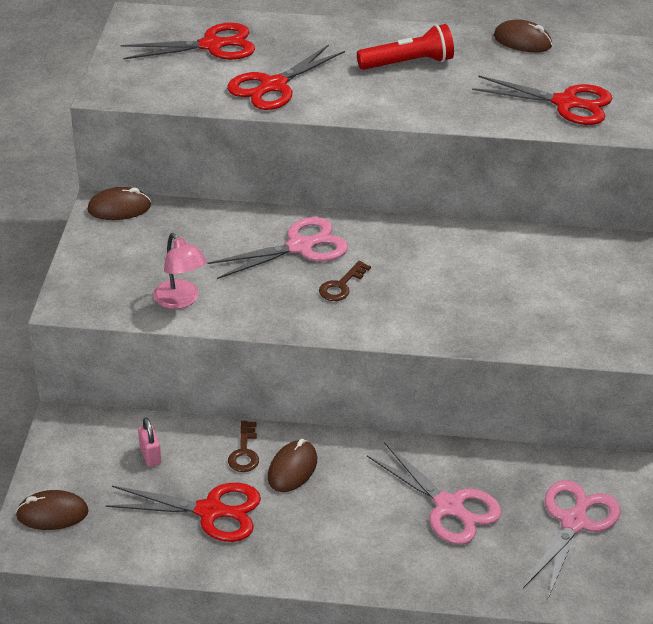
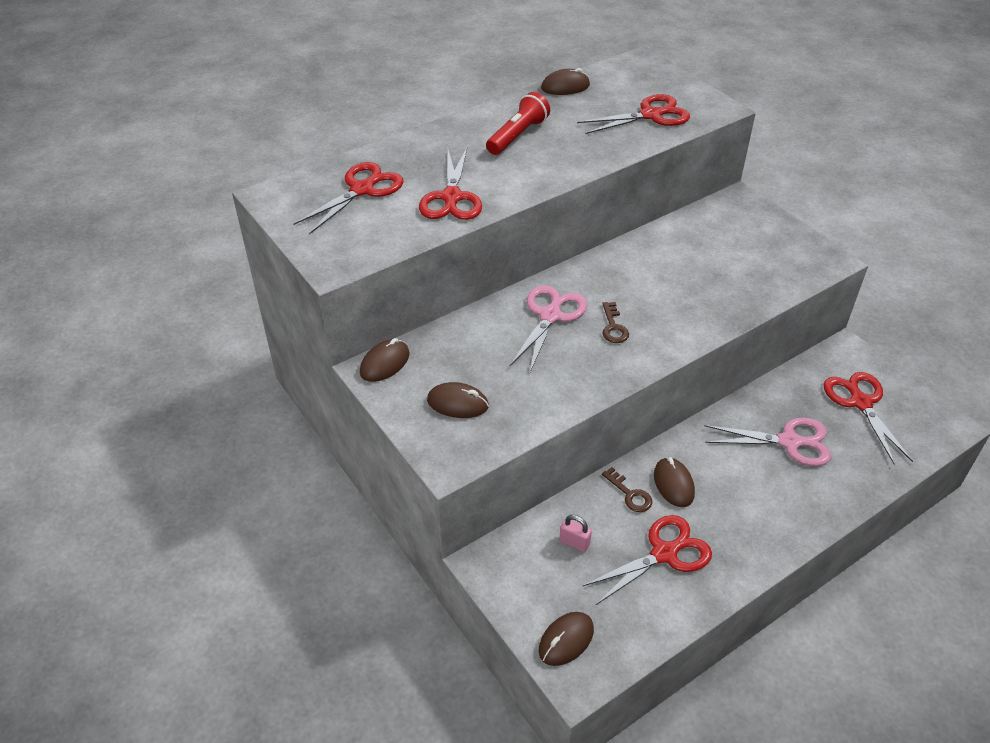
camera: 40 degrees left, 5 degrees up
(132, 268) = (458, 403): none -> brown mouse
(181, 300) = (526, 406): pink lamp -> none
(574, 521) = (860, 402): pink scissors -> red scissors

